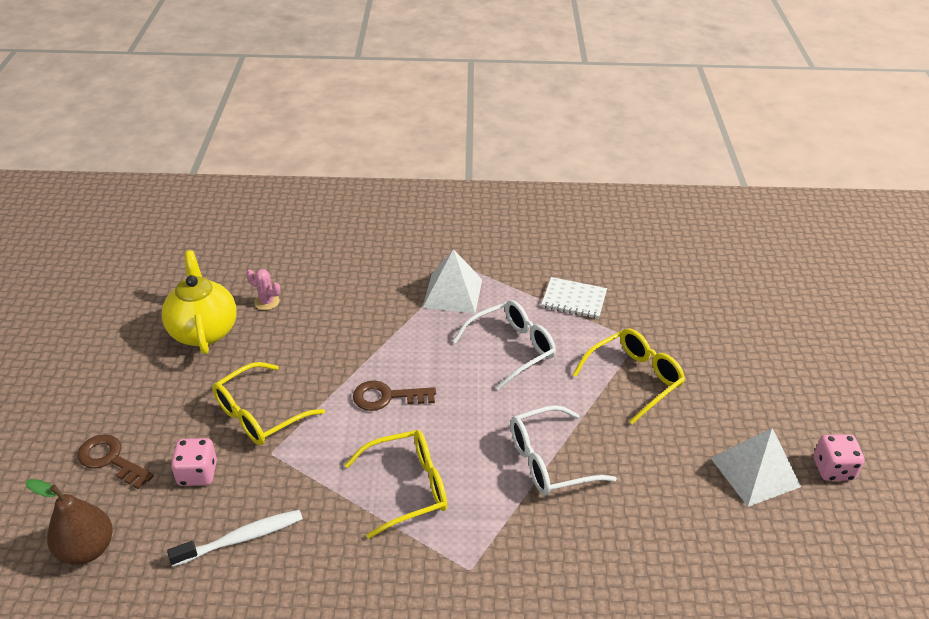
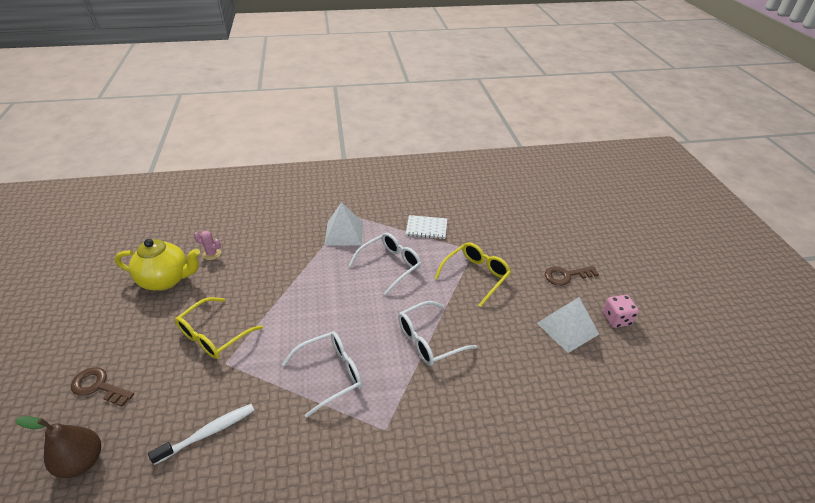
camera: 10 degrees left, 0 degrees up
(197, 473) = (169, 387): pink dice -> none
(204, 331) = (166, 280): yellow teapot -> yellow teapot turned 120 degrees clockwise
(387, 397) = (307, 310): brown key -> brown key (566, 276)
(408, 487) = (331, 374): yellow glasses -> white glasses

